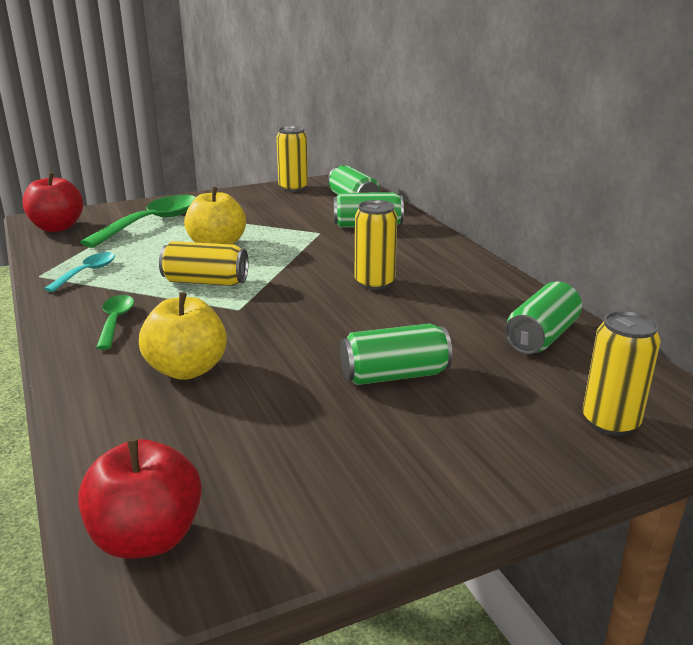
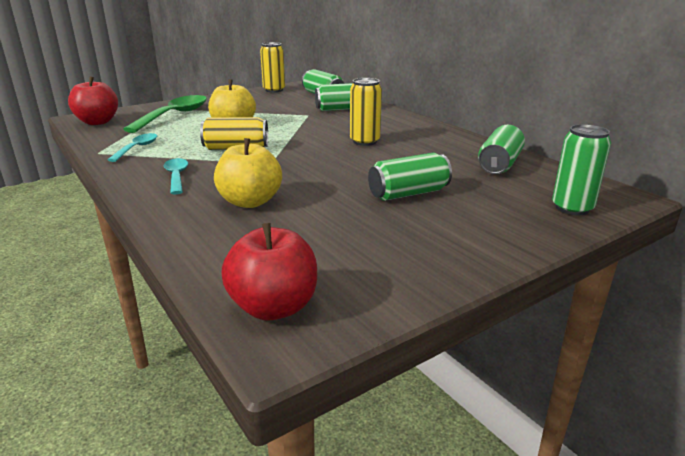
camera: 10 degrees left, 0 degrees up
(115, 321) = (177, 177): green spoon -> turquoise spoon
(610, 422) = (572, 208): yellow can -> green can

